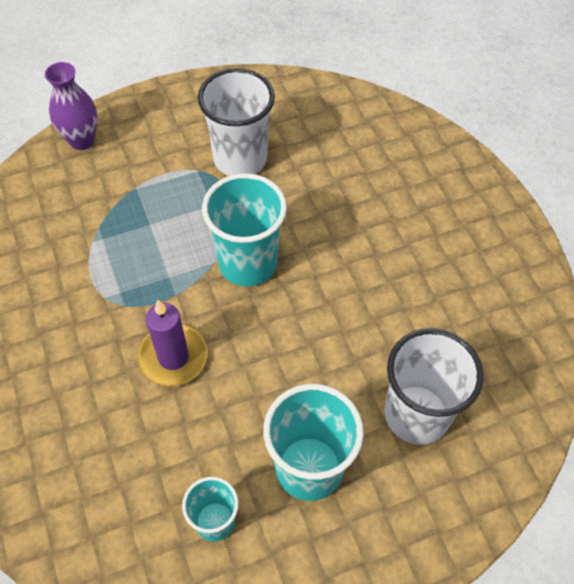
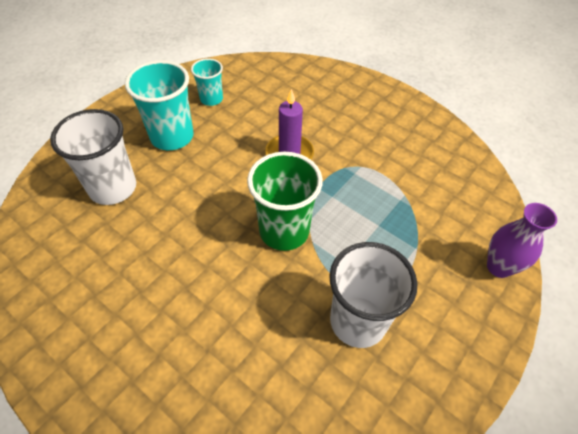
camera: 150 degrees right, 5 degrees down
(248, 263) = (284, 231): turquoise cup -> green cup

